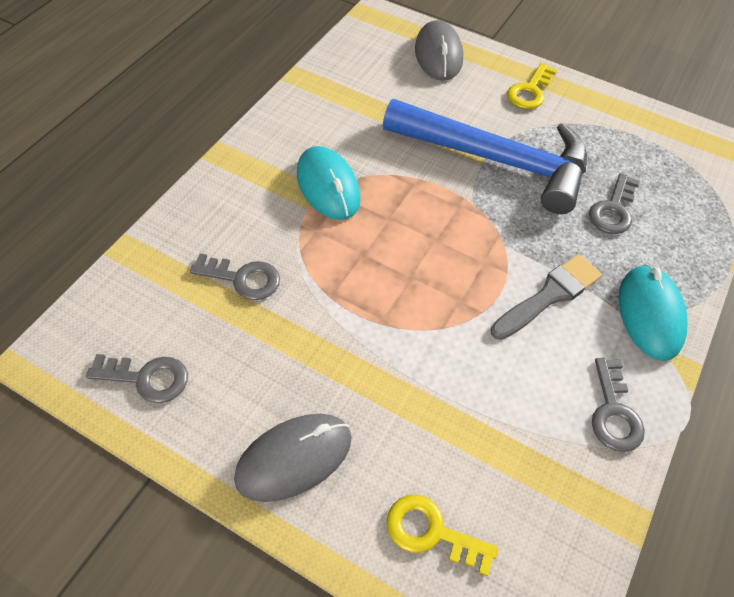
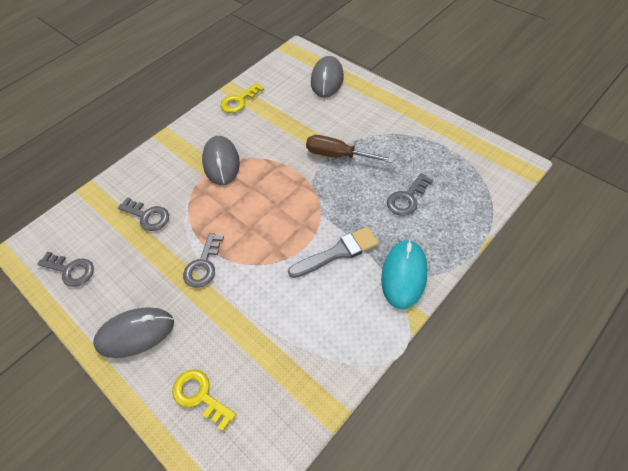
camera: 20 degrees right, 0 degrees up
(328, 186) = (221, 162): turquoise mouse -> grey mouse
(497, 160) = (338, 155): blue hammer -> brown screwdriver
(530, 91) = (380, 109): yellow key -> yellow key (239, 101)
(614, 412) = (350, 339): grey key -> grey key (203, 265)

